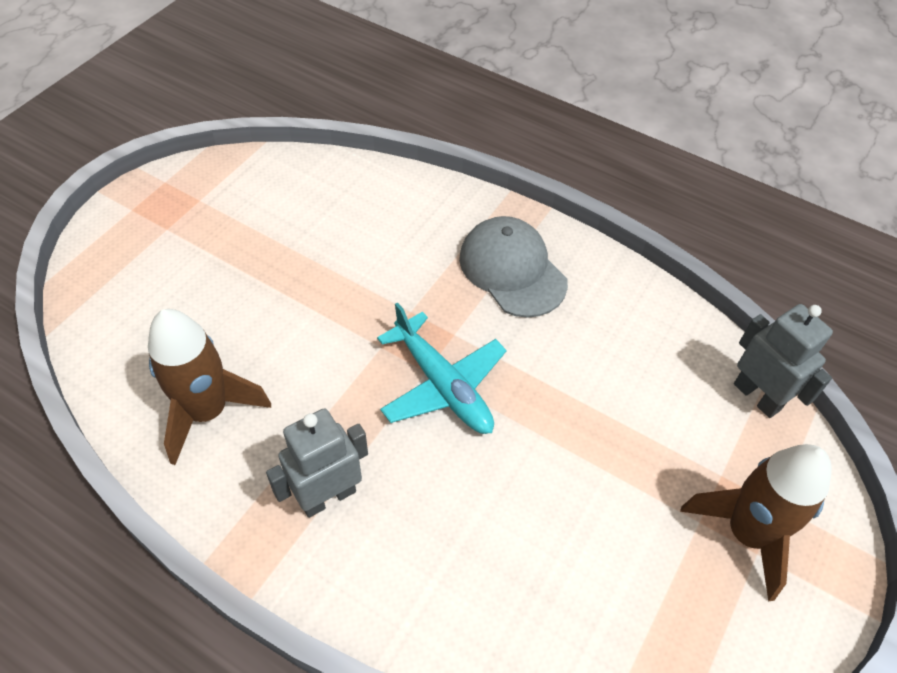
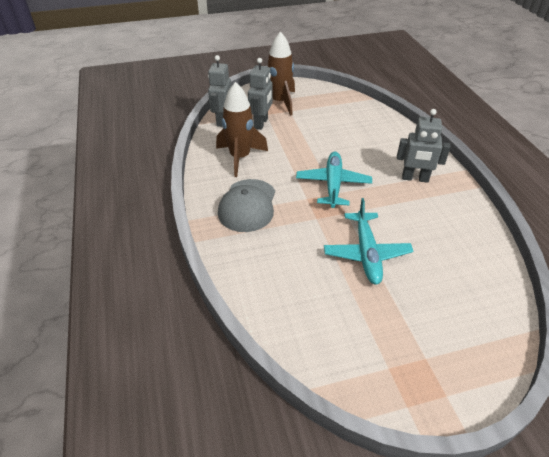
camera: 135 degrees left, 10 degrees down
(207, 412) = (452, 234): brown rocket -> brown rocket (240, 158)
(306, 302) = (366, 253): none -> turquoise plane
(695, 440) = (261, 123): none -> grey robot

